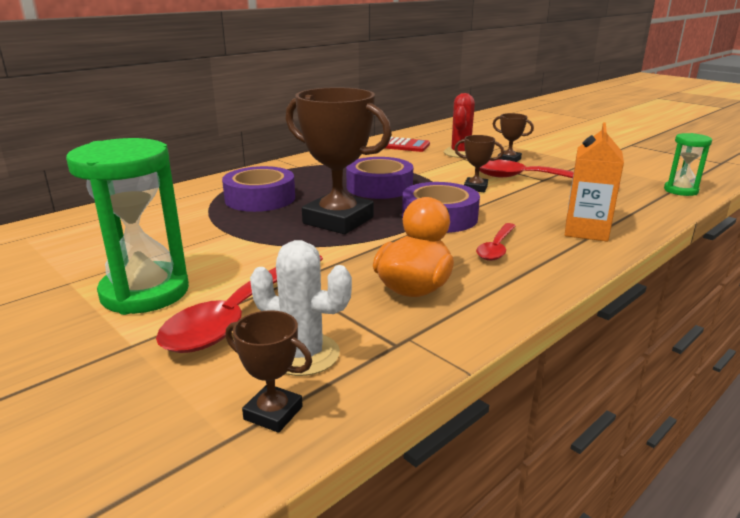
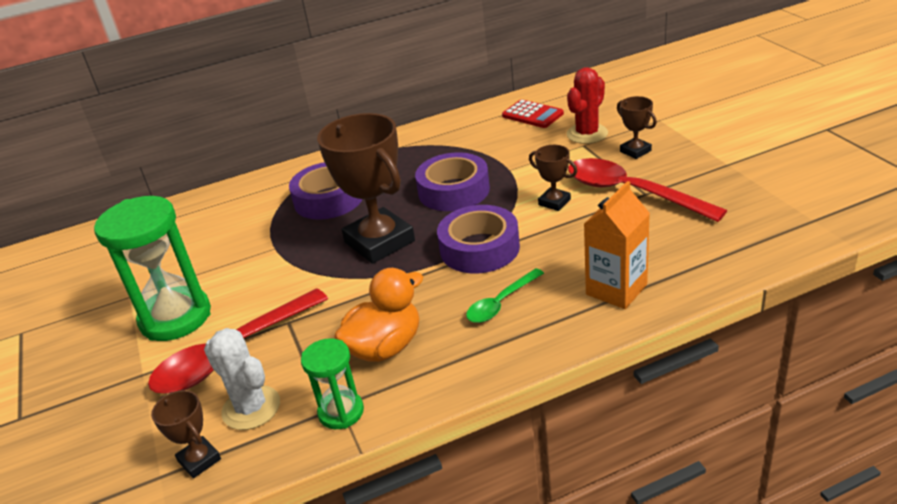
camera: 25 degrees right, 10 degrees up
(496, 248) = (501, 303): red spoon -> green spoon
(680, 190) = (800, 231): green hourglass -> green hourglass (341, 412)

